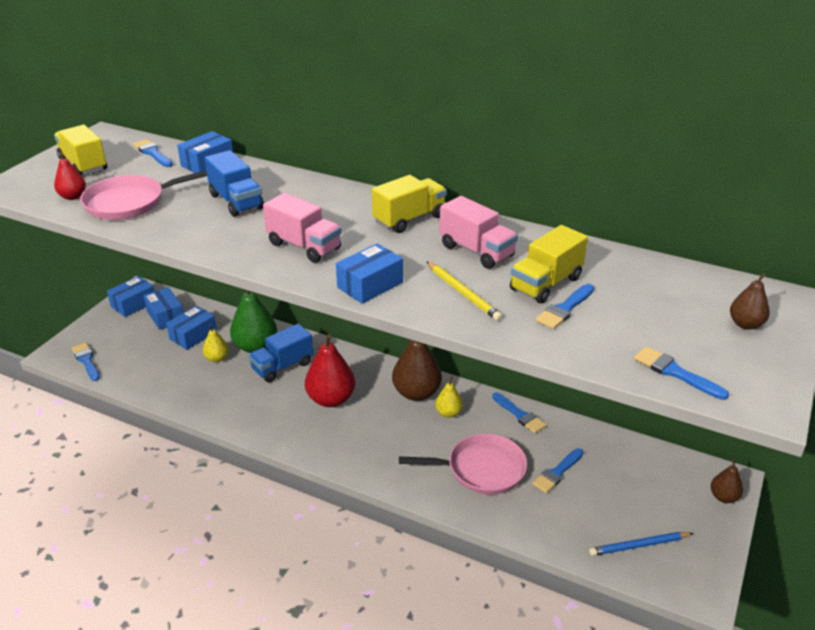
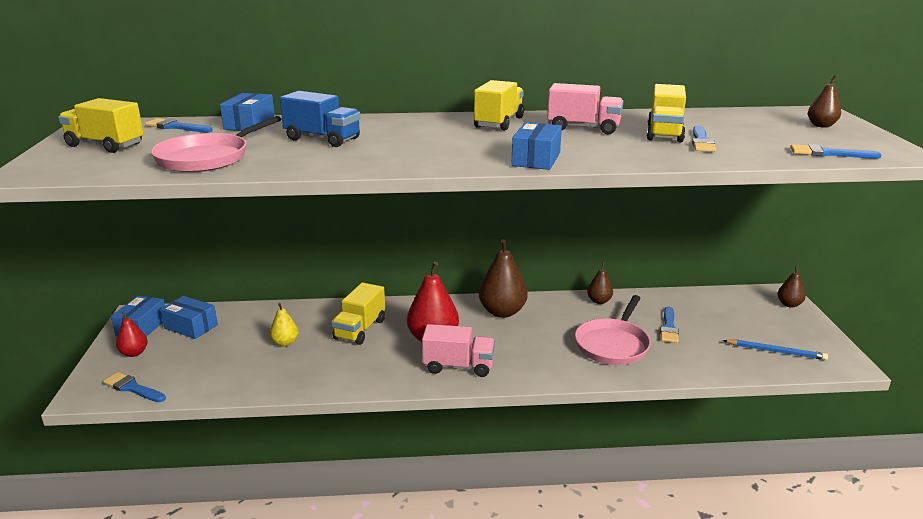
camera: 30 degrees left, 10 degrees down
(73, 196) = (130, 165): red pear -> red pear (134, 353)
(193, 335) = (239, 333): blue box -> none
(255, 346) = (316, 323): green pear -> none
(282, 366) = (360, 329): blue truck -> yellow truck
(304, 246) = (437, 151): pink truck -> pink truck (458, 366)
(448, 413) = (543, 317): yellow pear -> none
(463, 293) = (616, 149): yellow pencil -> none
(481, 469) = (613, 344): pink pan -> pink pan turned 150 degrees clockwise
(520, 415) = (599, 301): blue brush -> brown pear
(639, 546) = (776, 351): blue pencil -> blue pencil turned 120 degrees counterclockwise

